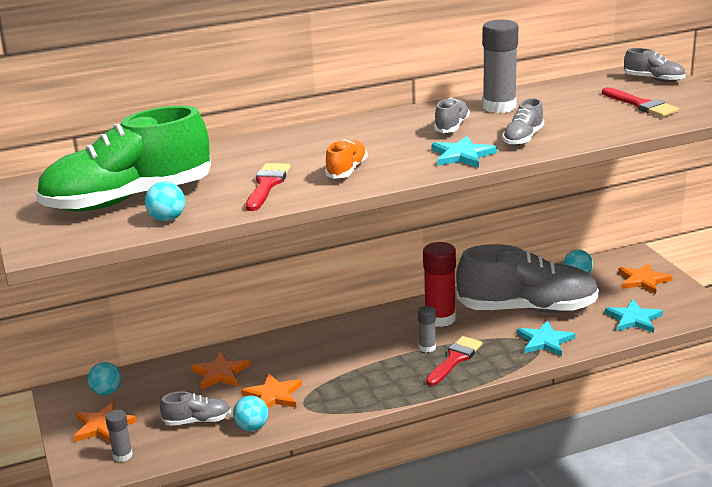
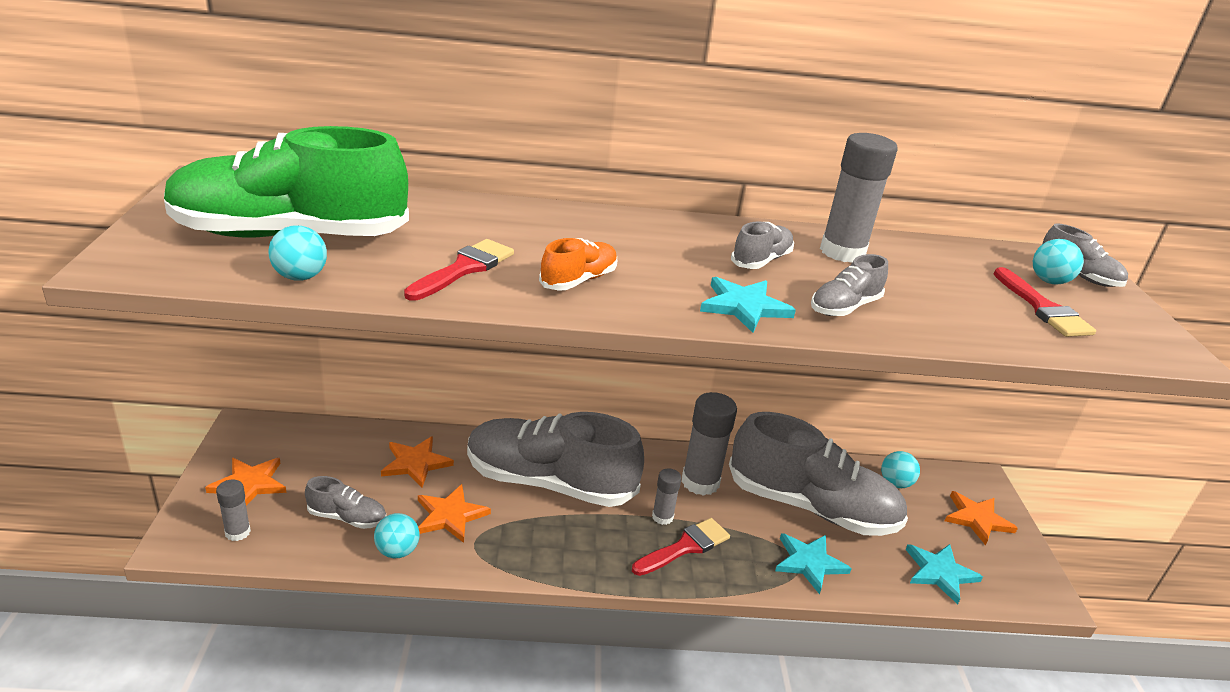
camera: 15 degrees right, 5 degrees up
(107, 392) = (287, 442): turquoise ball -> turquoise ball (1049, 281)
(331, 353) = (549, 482): none -> grey shoe
(440, 318) = (700, 482): red glue stick -> grey glue stick

